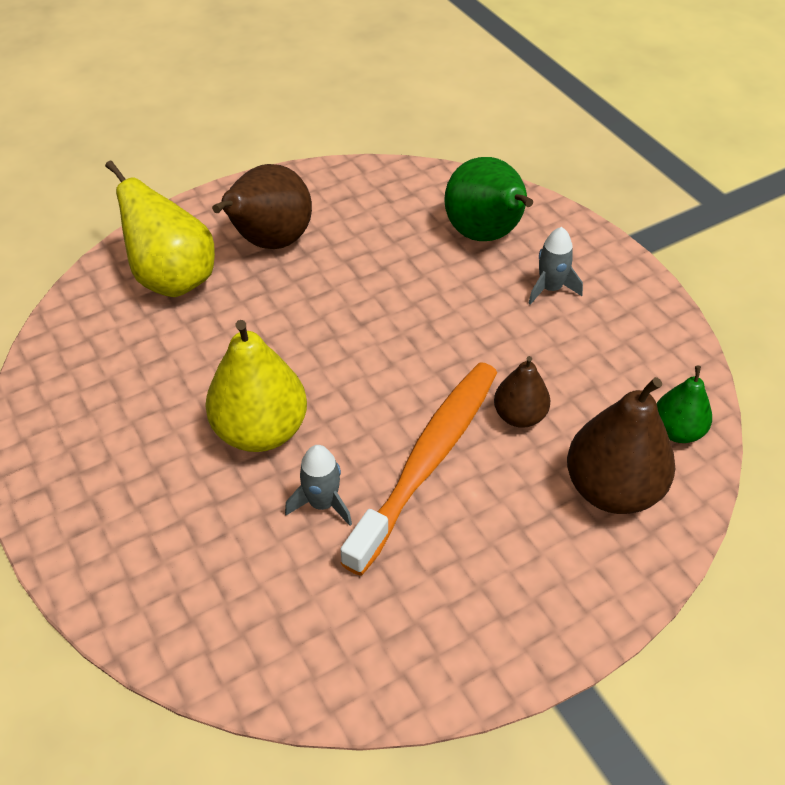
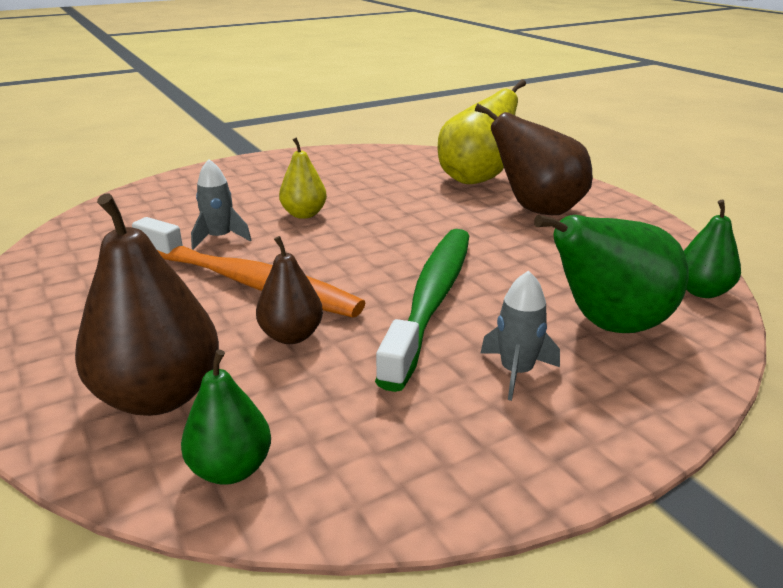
camera: 90 degrees right, 20 degrees down
(261, 431) = (304, 214): yellow pear -> yellow pear, size x0.57
(434, 180) = (701, 291): none -> green pear
(454, 328) = (431, 299): none -> green toothbrush

